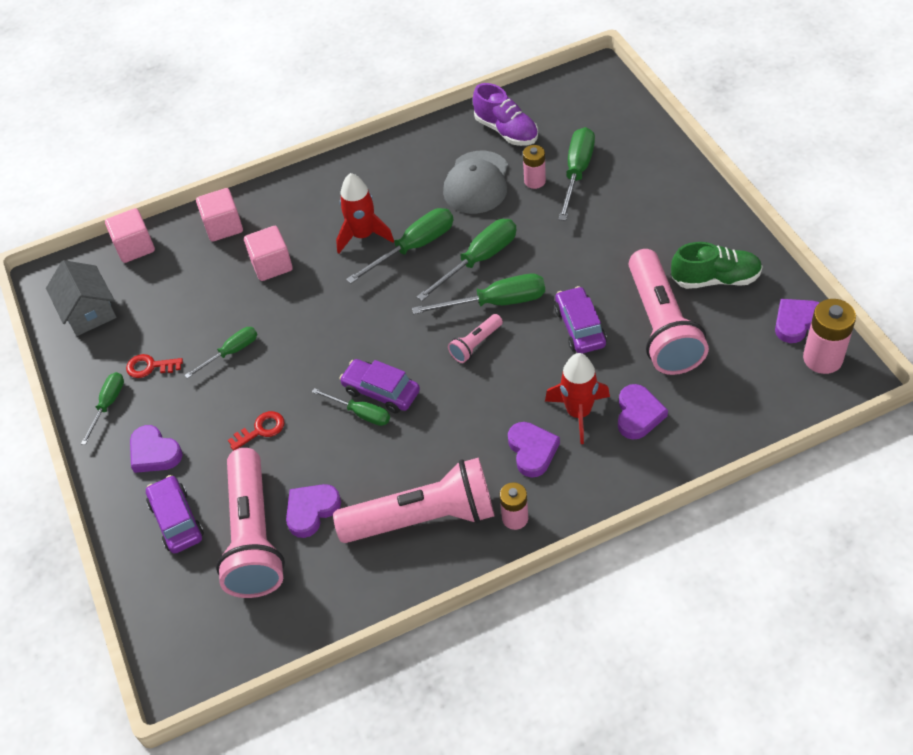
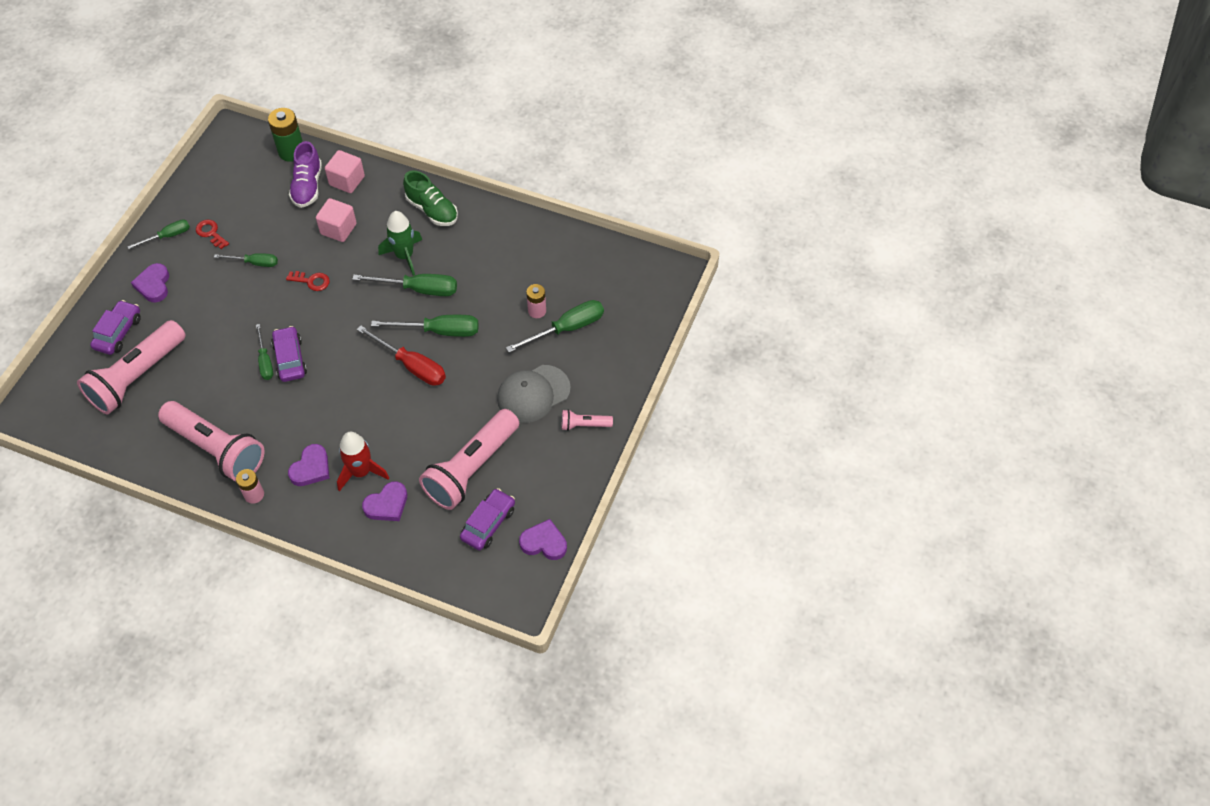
camera: 40 degrees right, 5 degrees up
(88, 311) = (225, 171): grey house -> none
(135, 247) = (291, 152): pink cube -> green battery
(261, 430) = (212, 322): red key -> red key (312, 281)
(311, 511) = (176, 390): purple heart -> none
(363, 235) = (404, 256): red rocket -> green rocket
(475, 344) = (368, 379): pink flashlight -> pink flashlight (584, 425)
(477, 183) = (505, 281): grey cap -> grey cap (533, 394)
(496, 302) = (412, 366): green screwdriver -> red screwdriver
(506, 131) = (568, 262): purple shoe -> purple shoe (307, 186)
(580, 327) = (431, 424): purple car -> purple car (488, 523)
(715, 279) = (540, 471): green shoe -> green shoe (432, 210)
(822, 358) = (523, 577): pink battery -> none

